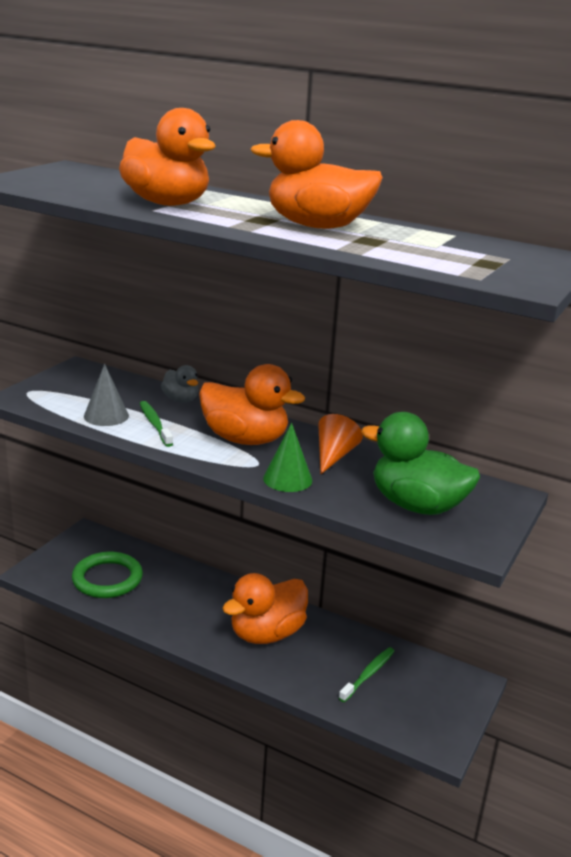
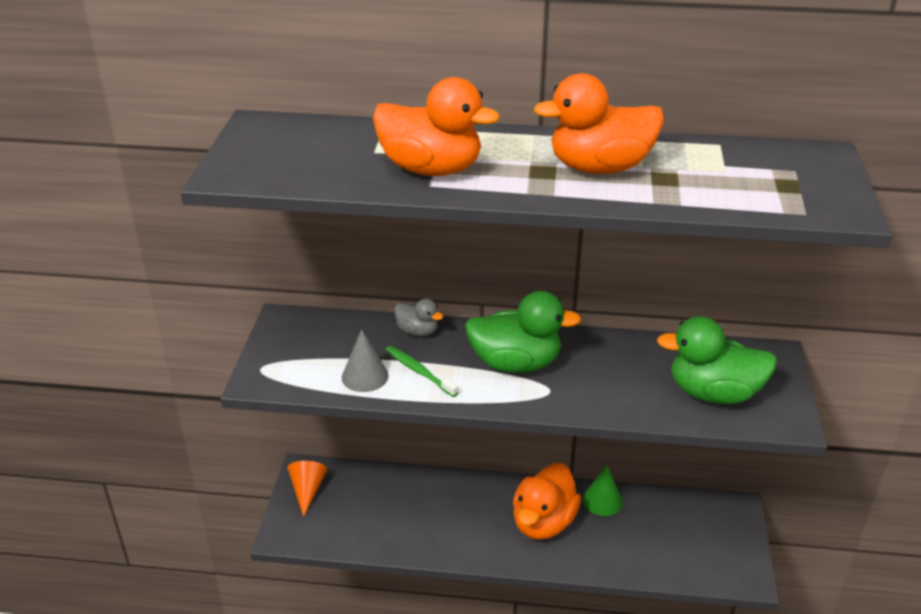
camera: 20 degrees left, 10 degrees up
(107, 579) = (360, 516): green ring -> none
(245, 439) = (515, 363): orange duck -> green duck
(287, 479) = (588, 400): green cone -> green cone (602, 500)
(334, 456) = (605, 357): orange cone -> orange cone (307, 490)
(368, 674) = (652, 532): green toothbrush -> none

